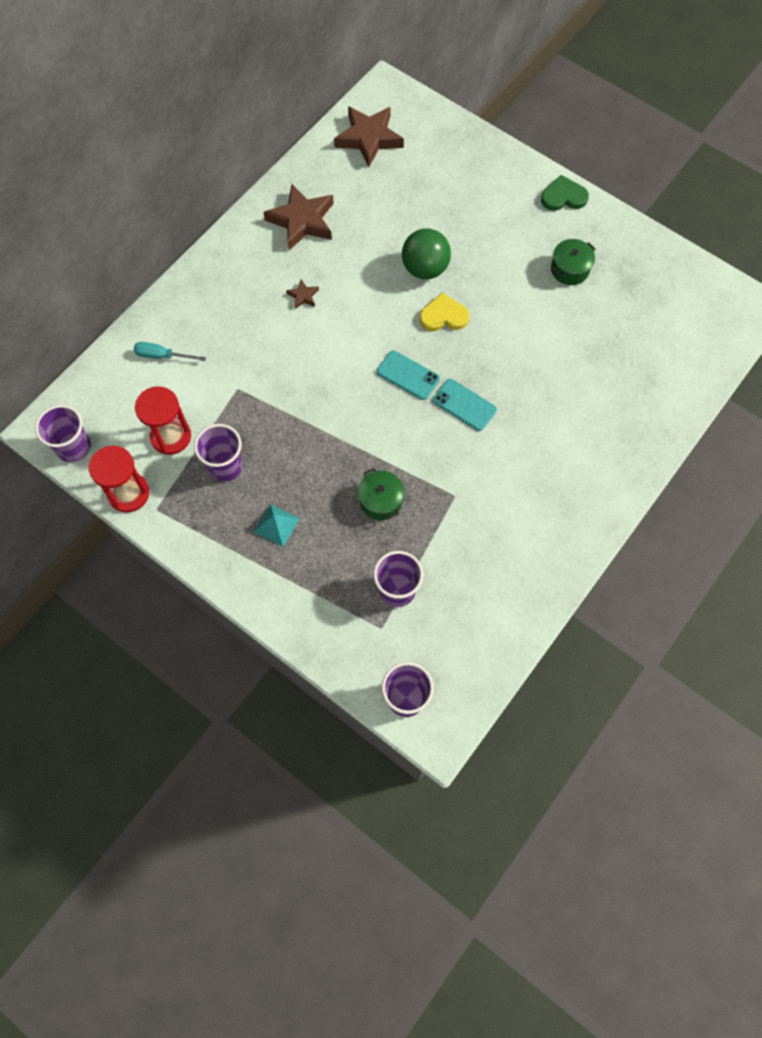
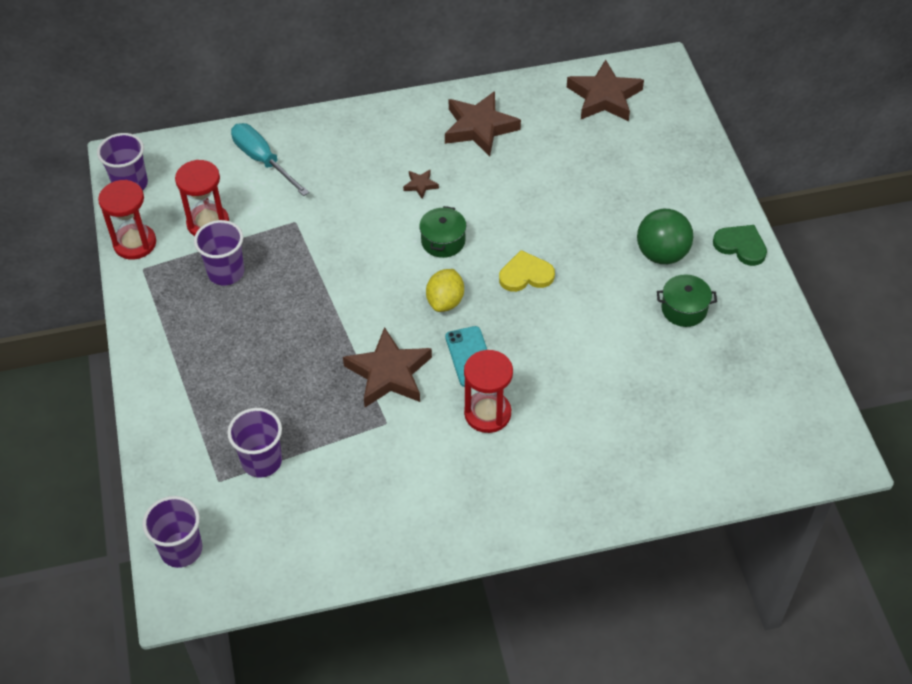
camera: 40 degrees right, 15 degrees down
(162, 356) = (263, 160): turquoise screwdriver -> turquoise screwdriver, size x1.56
(276, 525) = (219, 343): turquoise pyramid -> none
(380, 500) = (320, 383): green pot -> green pot (443, 241)
(408, 375) = (445, 301): turquoise phone -> yellow lemon
(421, 458) = (389, 373): none -> brown star
(425, 268) = (548, 227): green ball -> green ball (662, 254)
(443, 316) = (526, 275): yellow heart -> yellow heart turned 45 degrees counterclockwise
(515, 438) = (487, 413): none -> red hourglass

